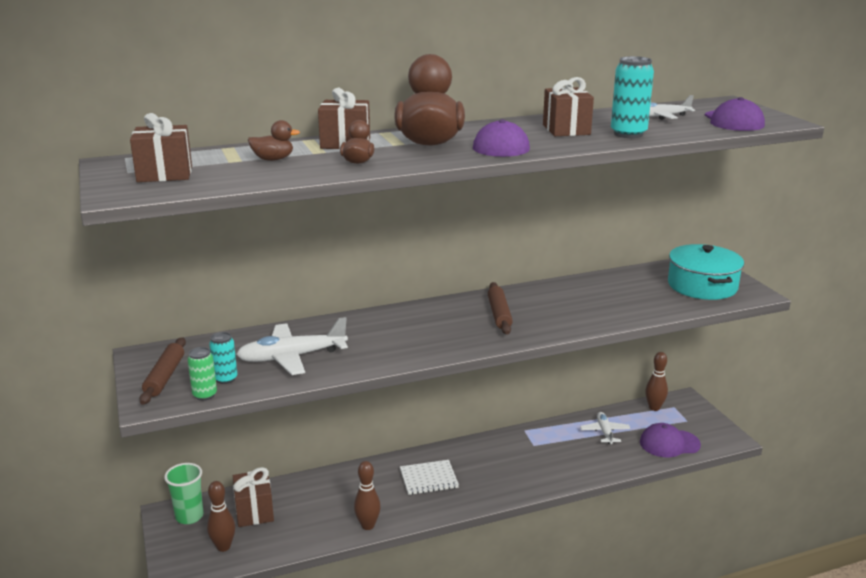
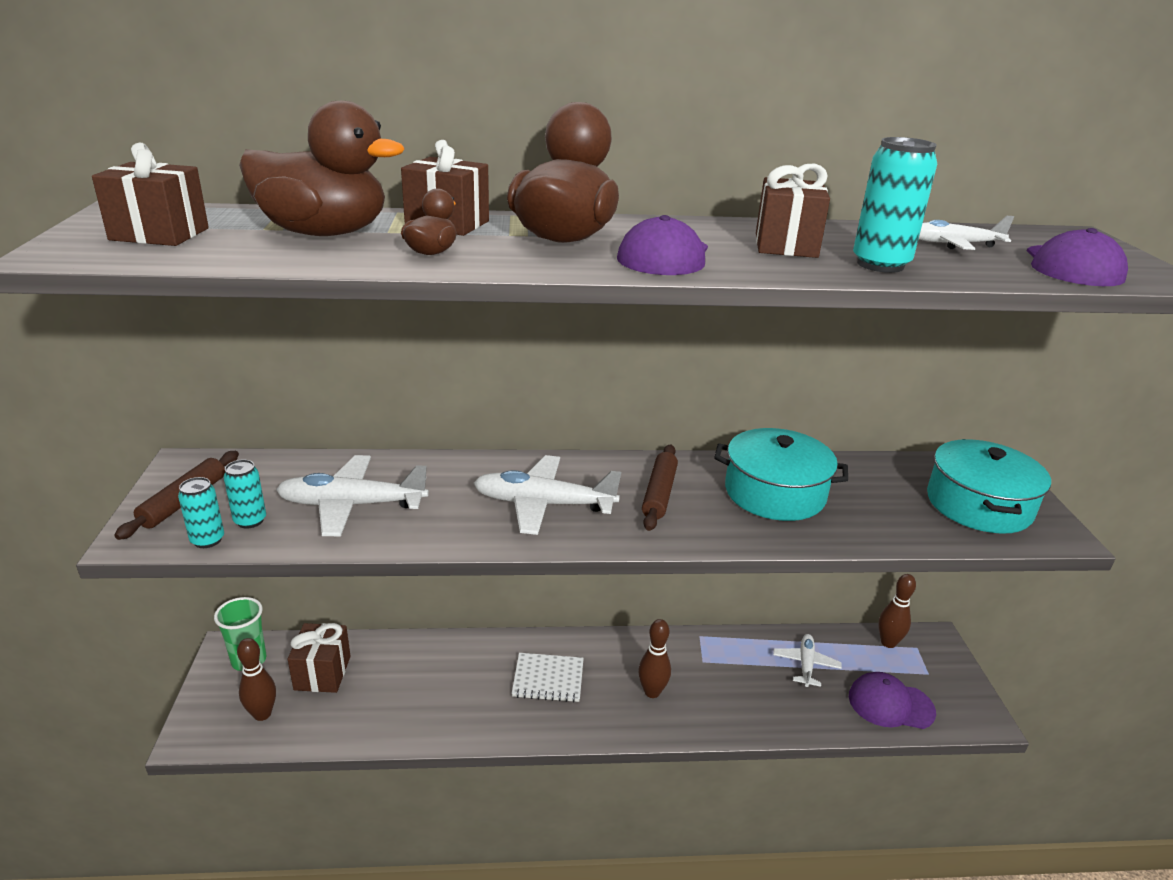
camera: 15 degrees right, 5 degrees up
(205, 395) = (207, 540): green can -> turquoise can
(273, 159) = (324, 233): brown duck -> brown duck, size x2.22
(368, 525) = (442, 729): brown bowling pin -> brown bowling pin (652, 692)
(425, 333) = (543, 504): none -> white plane
(573, 300) = (775, 493): none -> turquoise pot

